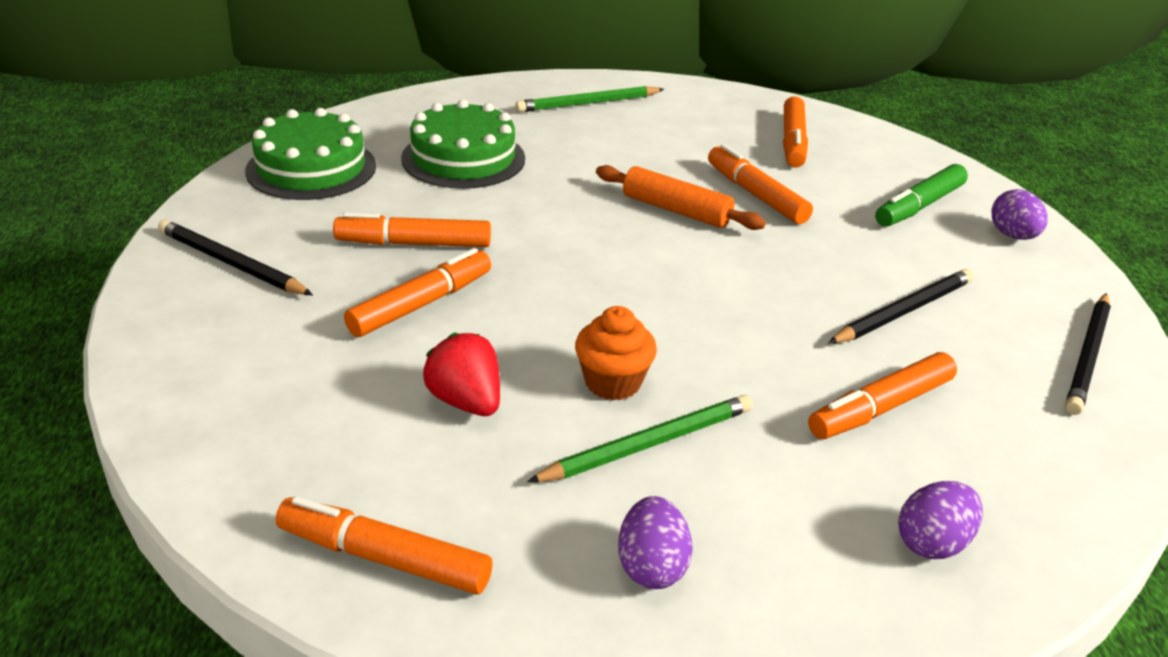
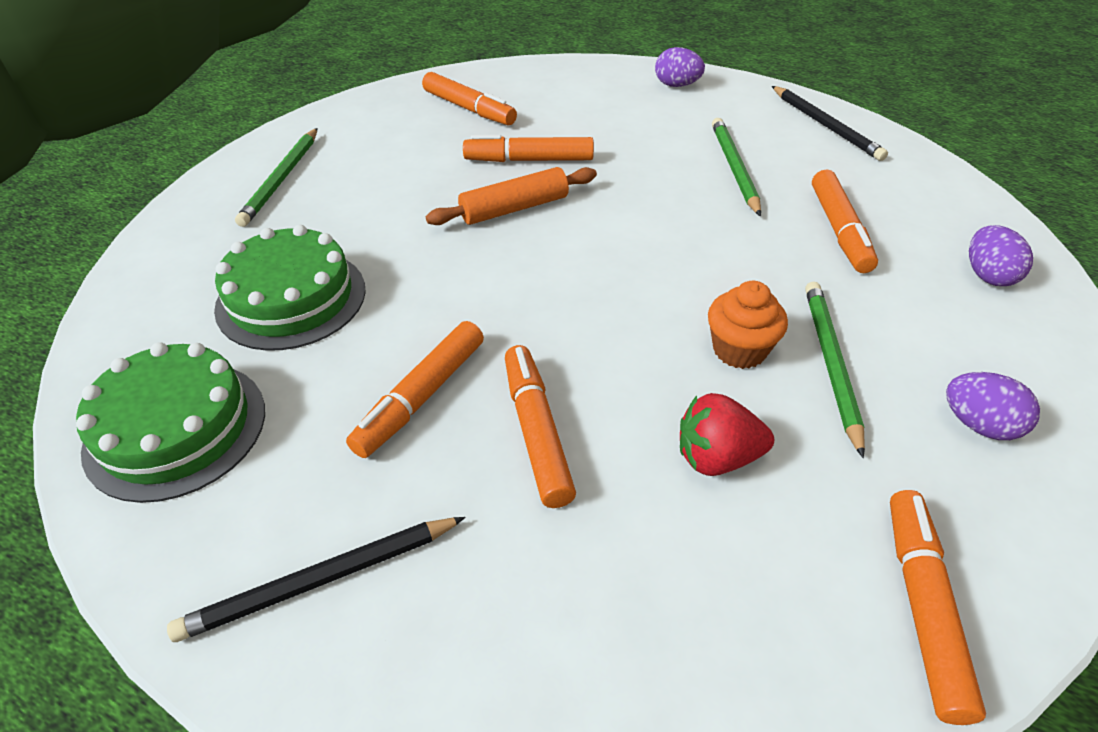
camera: 55 degrees left, 10 degrees up
(384, 557) = (923, 606): orange marker -> orange marker turned 135 degrees clockwise
(903, 311) = (734, 168): black pencil -> green pencil
(919, 206) = (610, 101): green marker -> none

